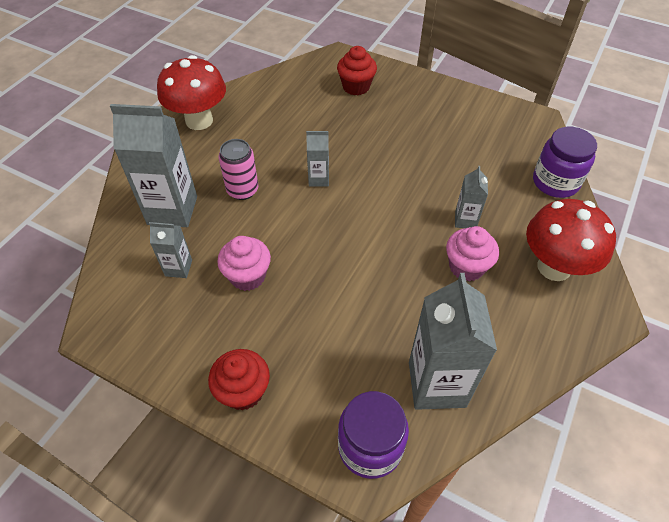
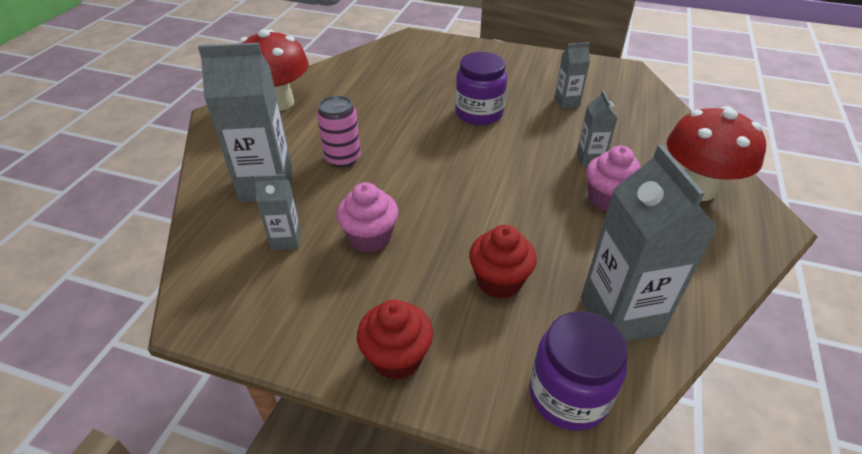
camera: 10 degrees left, 10 degrees down
(318, 179) = (423, 140): grey carton -> grey carton (567, 102)
(356, 87) = (438, 60): red cupcake -> red cupcake (499, 281)
(555, 182) = (665, 117): purple jar -> purple jar (479, 113)

